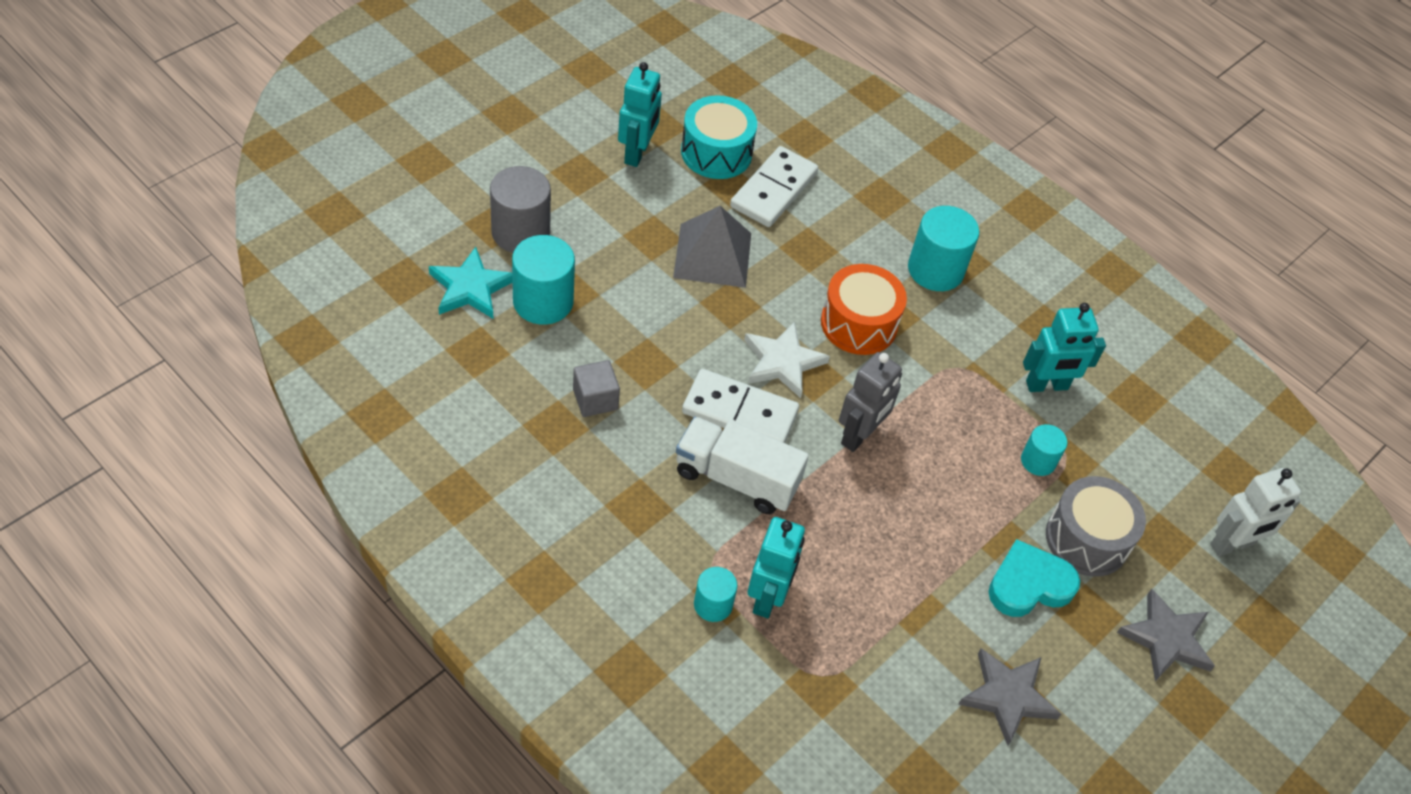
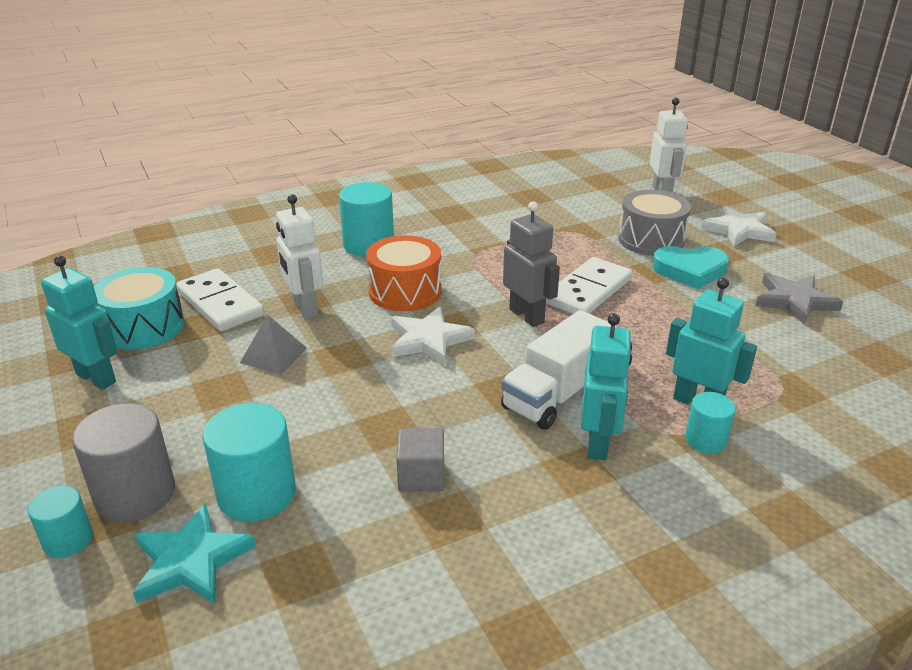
camera: 65 degrees left, 20 degrees down
(712, 255) = (273, 355): grey pyramid -> grey pyramid, size x0.62
(740, 412) = (477, 377): white domino -> white domino (587, 291)
(794, 253) = (304, 308): none -> white robot
(1029, 584) = (690, 270): turquoise heart -> turquoise heart turned 90 degrees counterclockwise
(1038, 461) = (576, 243): turquoise cylinder -> turquoise cylinder (68, 540)
(1047, 386) = (506, 225): turquoise robot -> turquoise robot (598, 443)
(1166, 639) = (738, 230): grey star -> white star

